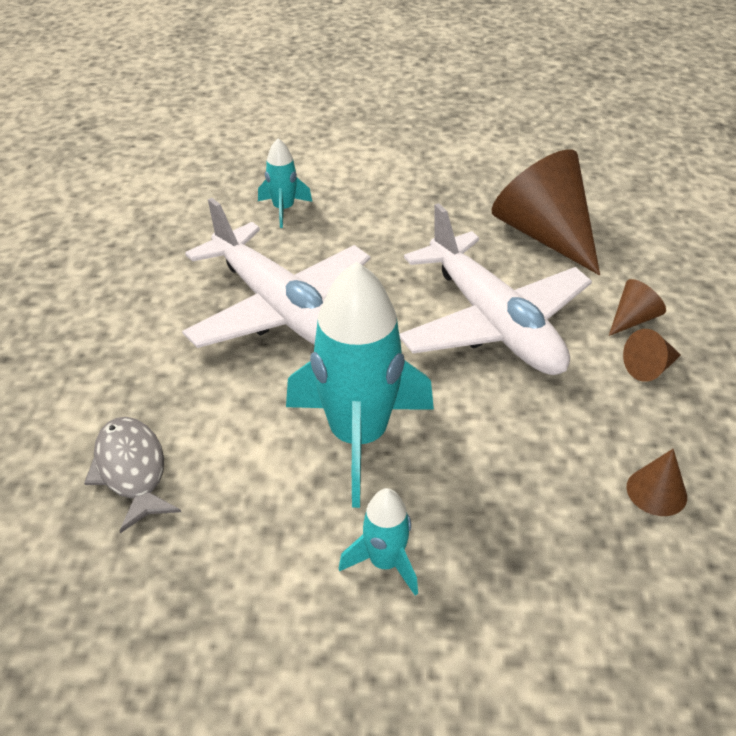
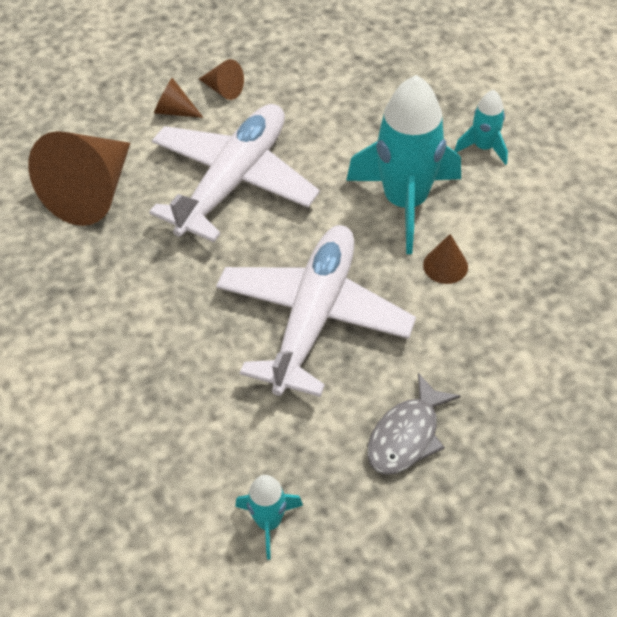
camera: 120 degrees left, 10 degrees up
(132, 471) = (536, 303): grey fish -> grey fish (407, 435)
(284, 209) = (169, 398): turquoise rocket -> turquoise rocket (269, 522)
(656, 491) = (334, 59): brown cone -> brown cone (445, 265)

